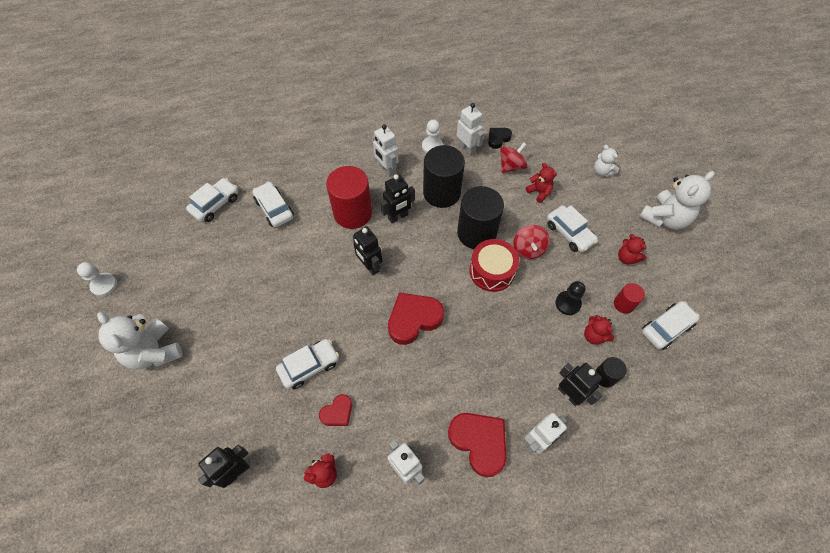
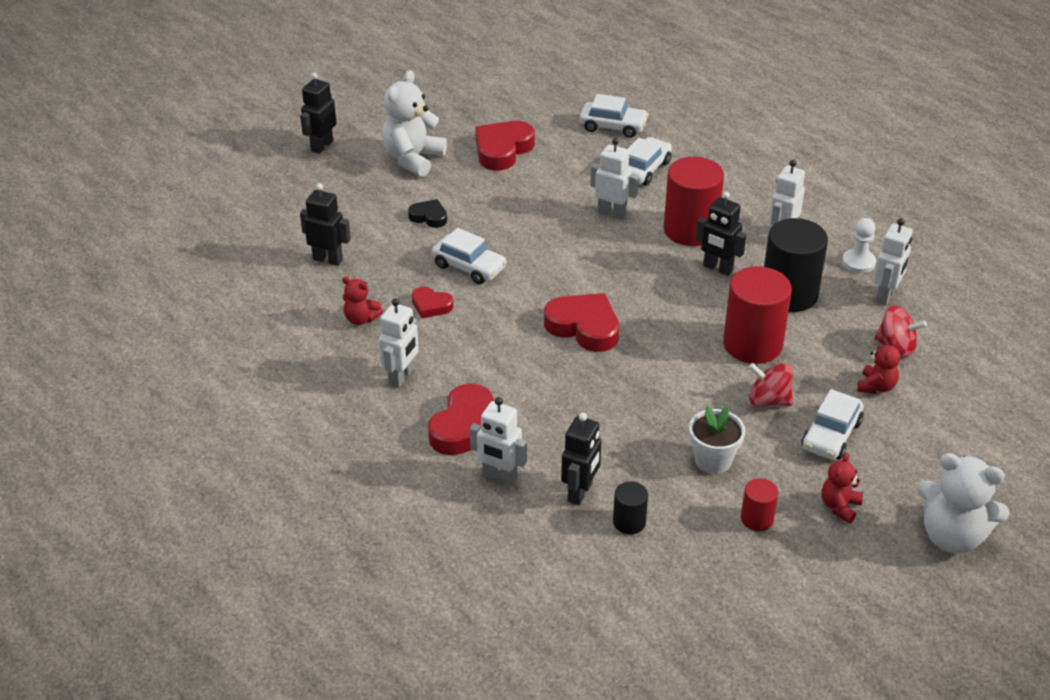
camera: 65 degrees right, 20 degrees down
(104, 285) = (460, 98): white pawn -> none
(190, 284) = (502, 150): none -> red heart
(308, 248) = (612, 213): none -> white robot
(370, 266) = (627, 269): black robot -> black robot (321, 146)
(476, 233) = (752, 344): black cylinder -> red cylinder
(492, 271) = (705, 375): red drum -> none
(498, 139) = (934, 320): black heart -> black heart (429, 217)
(528, 249) = (768, 400): red spinning top -> red spinning top turned 45 degrees clockwise
(568, 303) = (713, 460): black pawn -> white flower pot
(594, 336) = (682, 498): red teddy bear -> none
(602, 171) = (979, 445): white teddy bear -> none
(666, 328) = (752, 574): white car -> none

